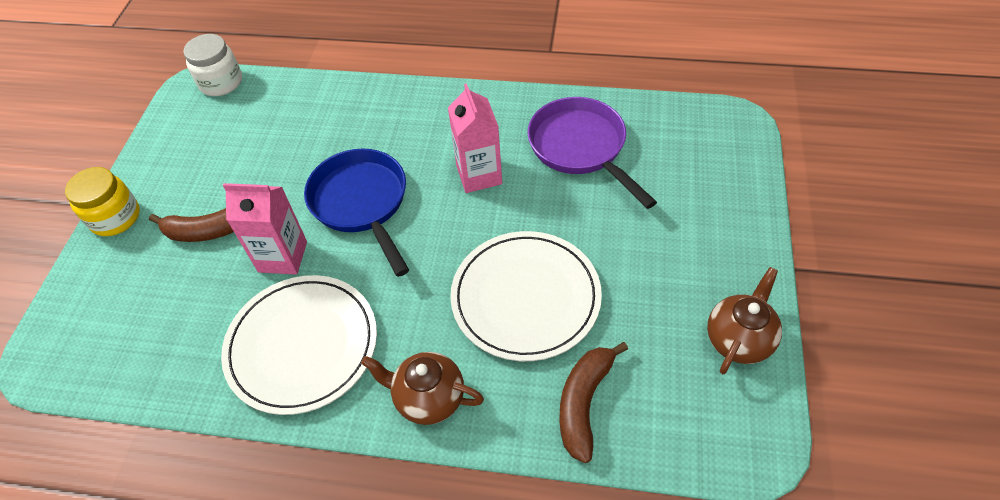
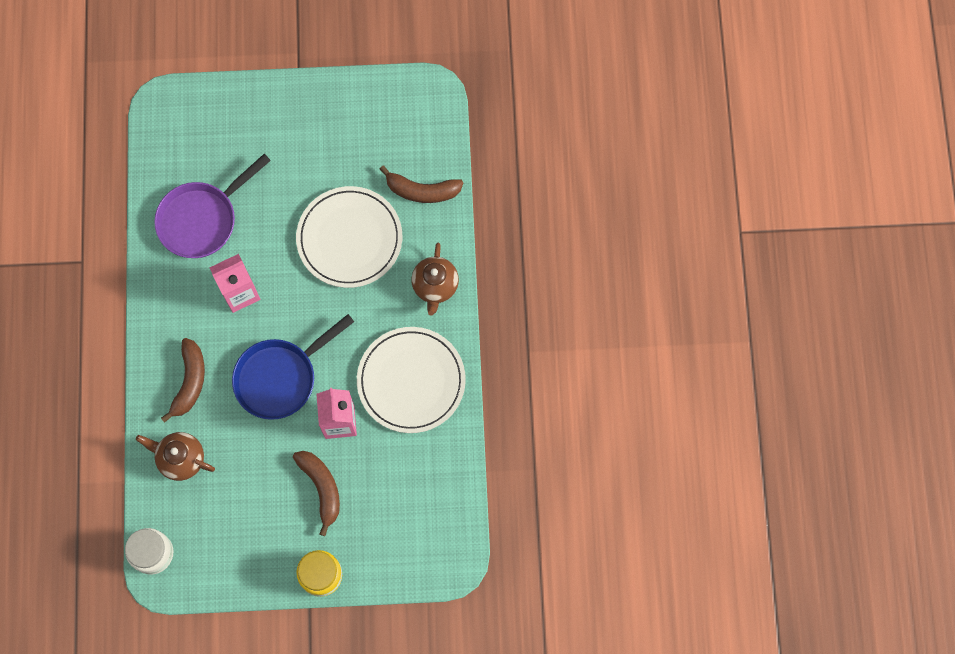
camera: 105 degrees left, 20 degrees up
(387, 123) = (189, 382): none -> brown banana
(738, 339) = (361, 102): brown teapot -> brown teapot (181, 459)

